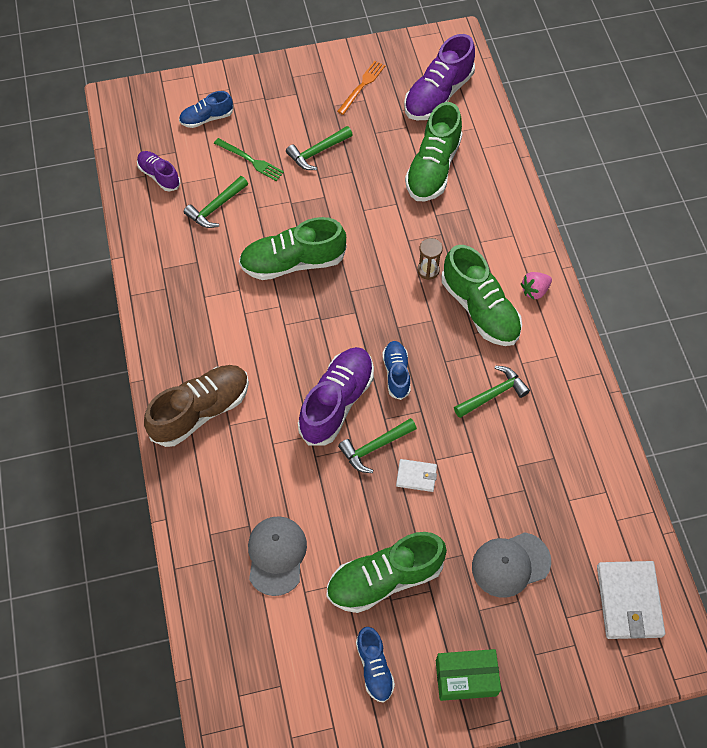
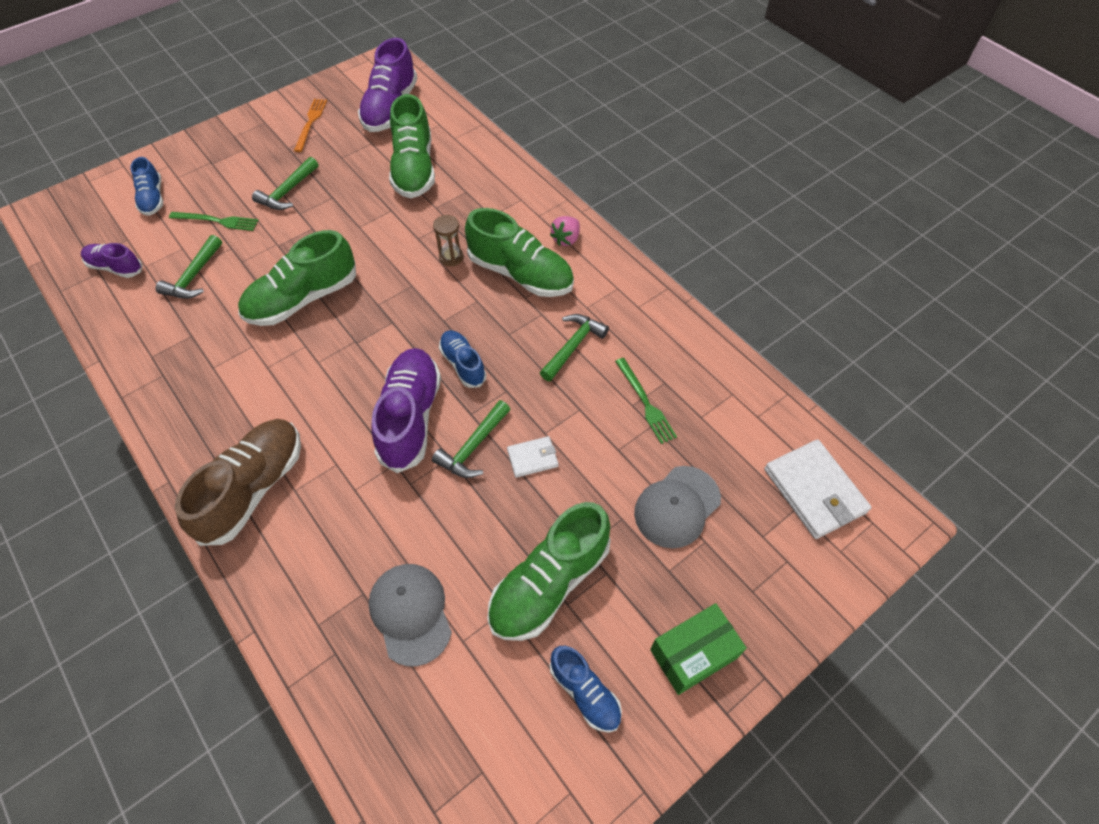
camera: 25 degrees left, 5 degrees down
(207, 118) = (153, 198): blue shoe -> blue shoe turned 60 degrees counterclockwise
(528, 468) = (645, 403): none -> green fork

